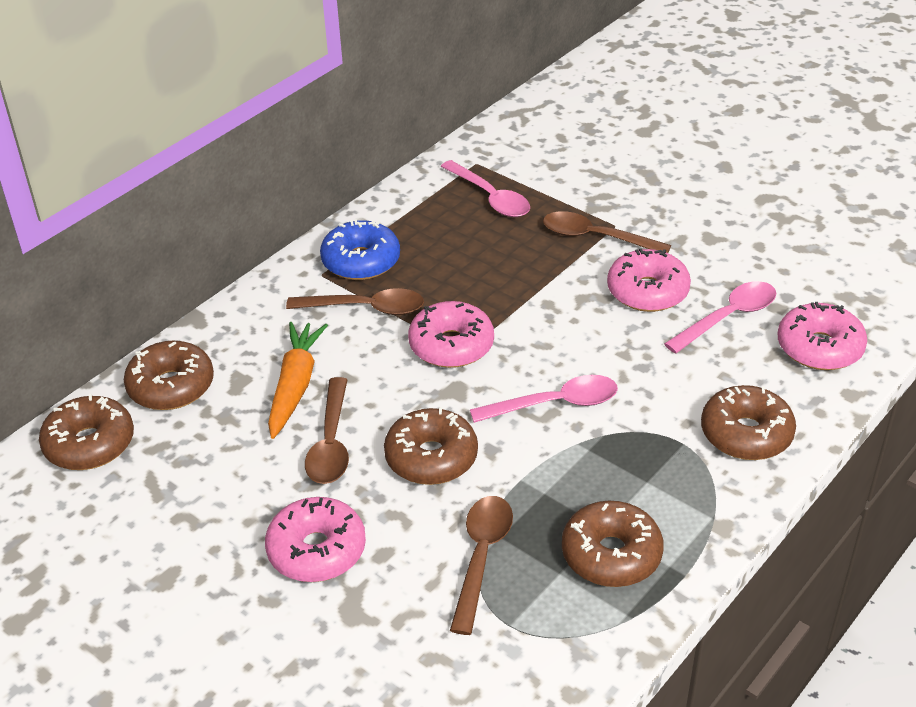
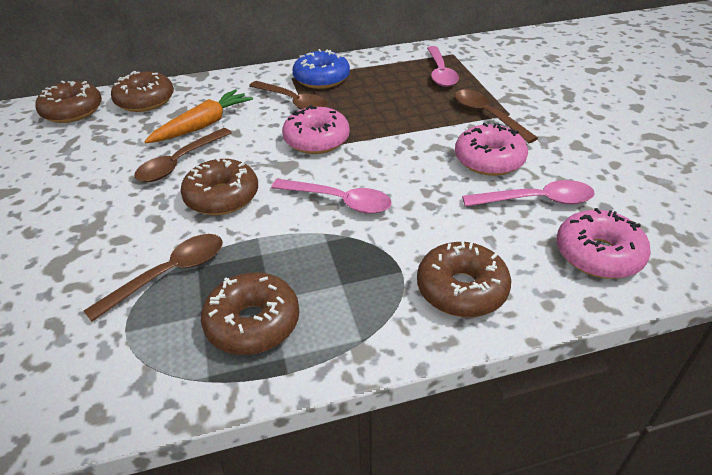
camera: 35 degrees right, 0 degrees up
(317, 550) = (90, 217): pink donut -> none

